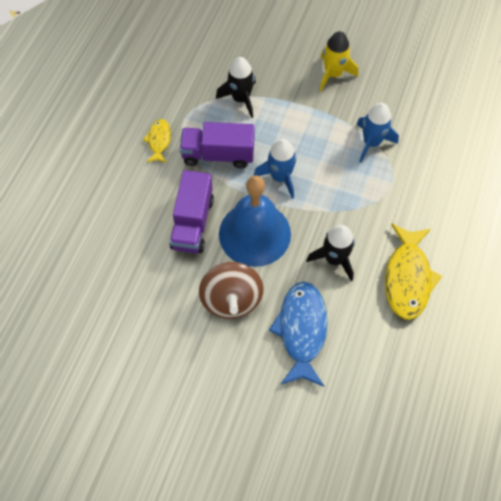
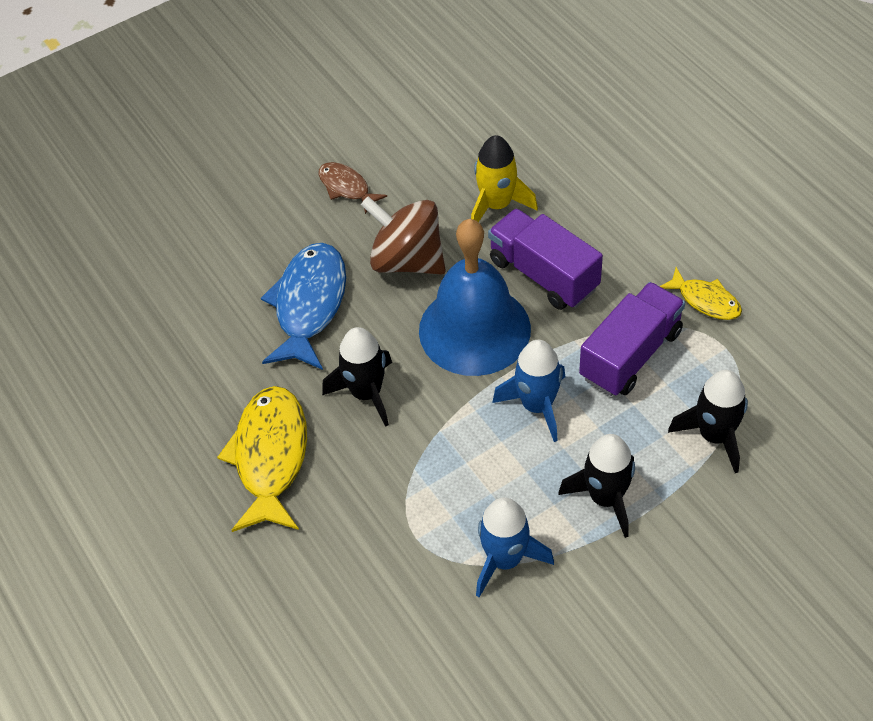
camera: 130 degrees right, 10 degrees down
(198, 376) = (346, 188): none -> brown fish
(301, 330) = (309, 305): blue fish -> blue fish turned 120 degrees counterclockwise
(308, 122) = (605, 498): none -> black rocket
(333, 74) = (677, 595): yellow rocket -> yellow rocket (497, 205)
(407, 278) = (270, 457): yellow fish -> yellow fish turned 45 degrees clockwise

